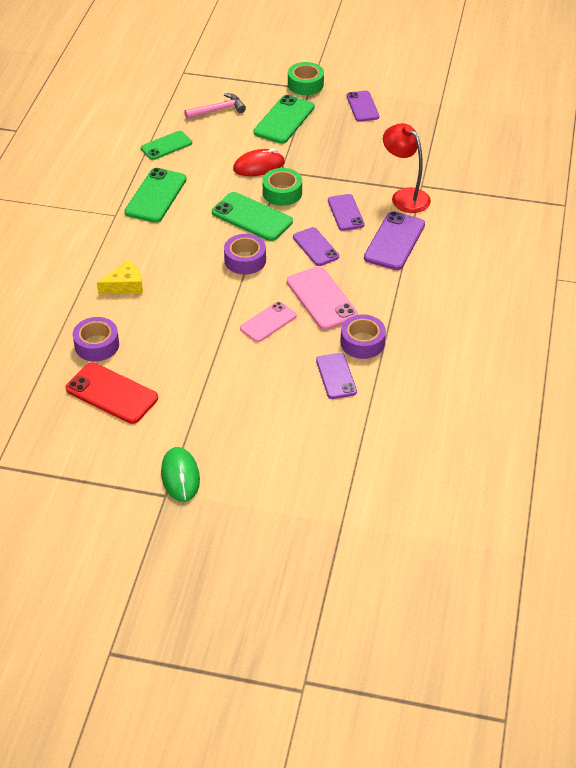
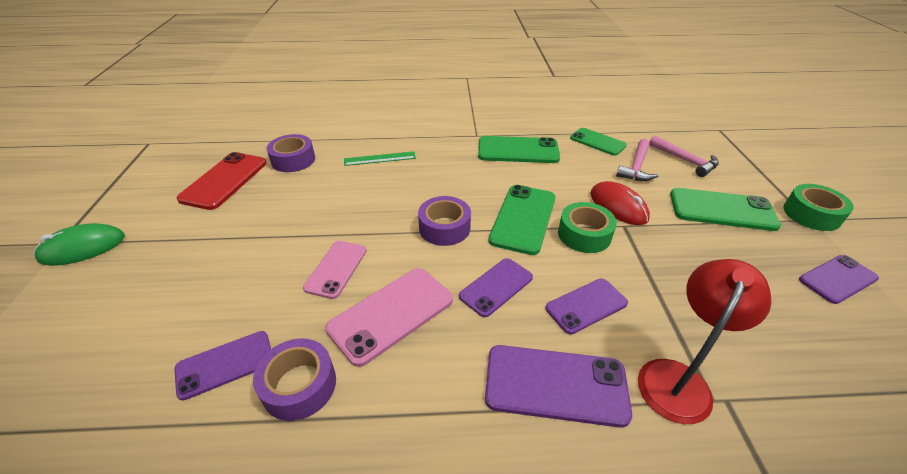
camera: 75 degrees right, 5 degrees down
(125, 285) = (380, 158): yellow cheese -> green ruler
(214, 138) = (636, 167): none -> pink hammer
(268, 322) = (336, 269): pink phone -> pink phone turned 75 degrees clockwise

